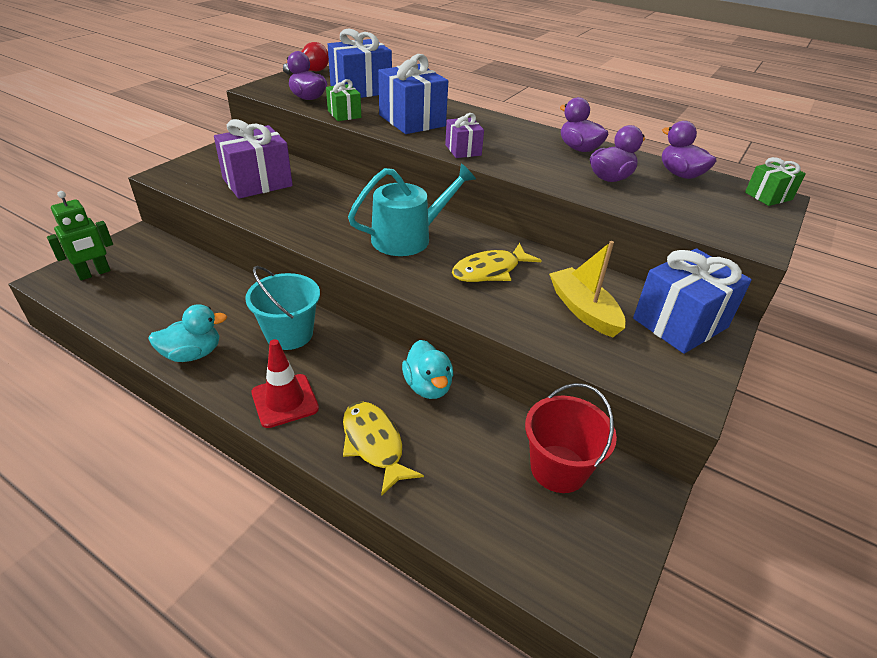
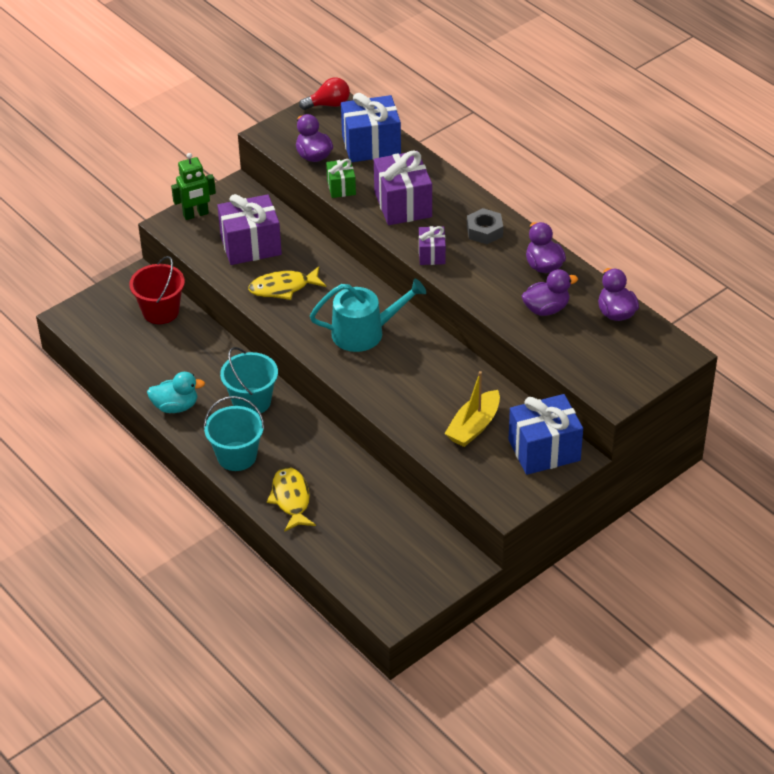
camera: 20 degrees right, 5 degrees up
(94, 273) = (102, 316): green robot -> green robot (196, 214)
(285, 401) = (237, 456): red traffic cone -> turquoise bucket
(412, 120) = (403, 204): blue gift -> purple gift
(428, 386) = (345, 464): turquoise duck -> none
(490, 271) = (418, 378): yellow fish -> yellow fish (283, 288)
(503, 131) = (484, 231): none -> grey nut
(558, 468) = (412, 540): red bucket -> red bucket (160, 311)
(583, 310) = (474, 426): yellow boat -> yellow boat turned 135 degrees counterclockwise
(768, 196) = (675, 350): green gift -> none

